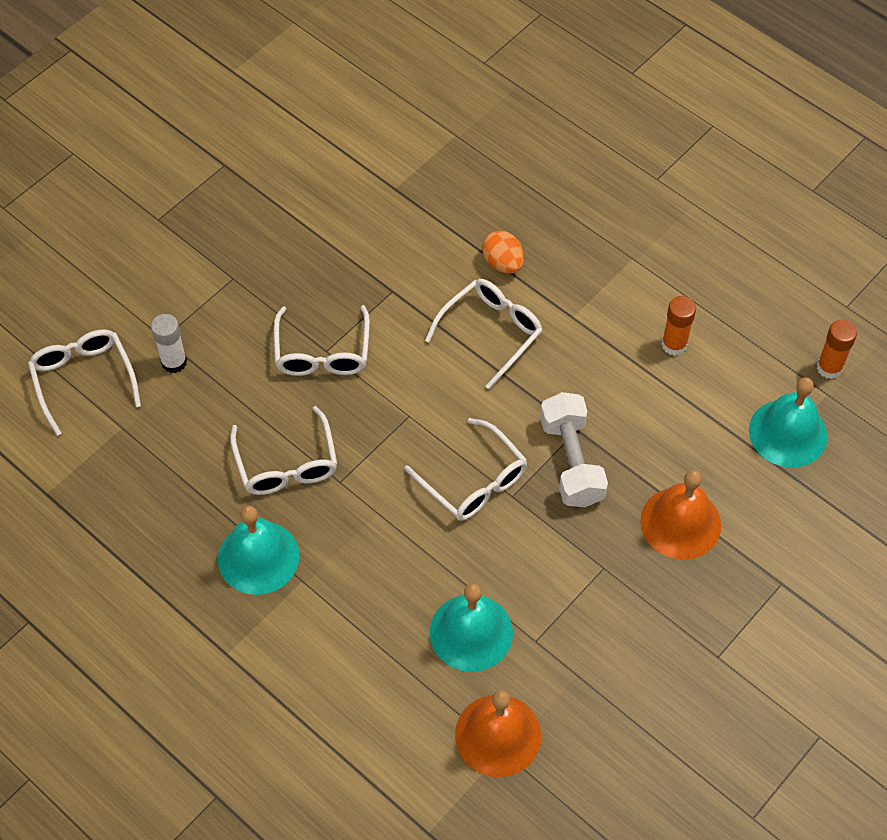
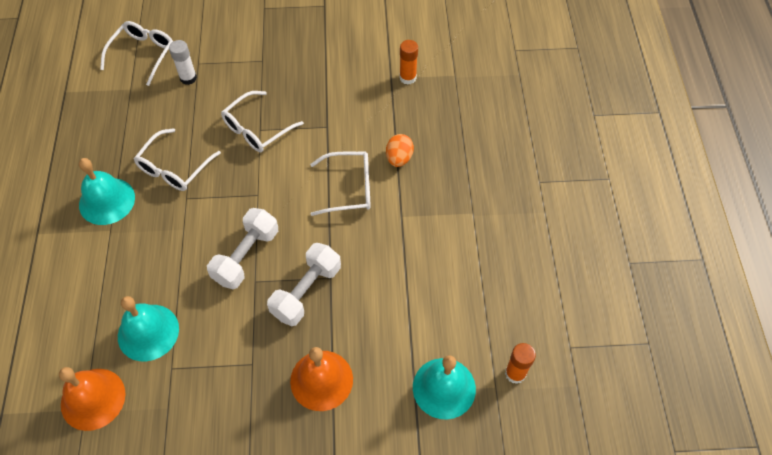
camera: 45 degrees right, 0 degrees up
(474, 481) = (246, 256): white glasses -> white dumbbell
(674, 344) = (438, 279): orange glue stick -> orange glue stick (407, 78)

